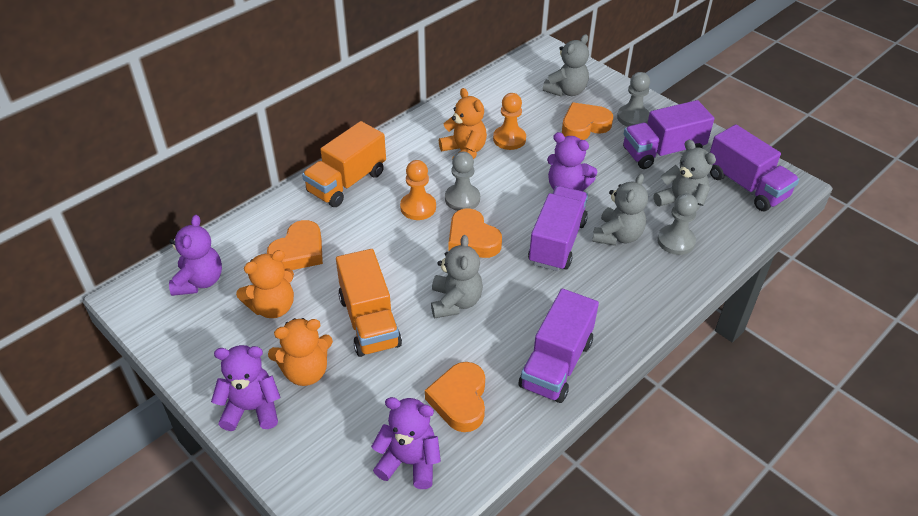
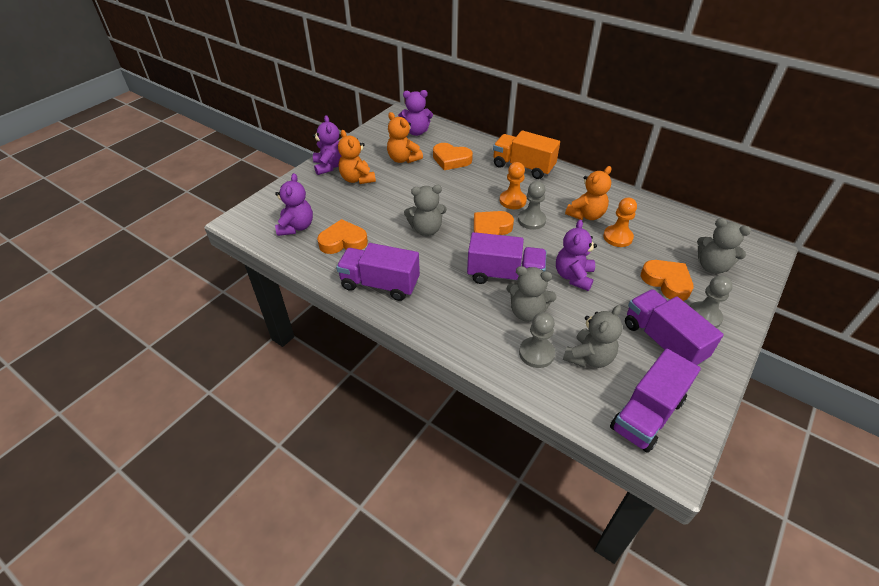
camera: 80 degrees right, 0 degrees up
(369, 321) = (400, 196): orange truck -> none

